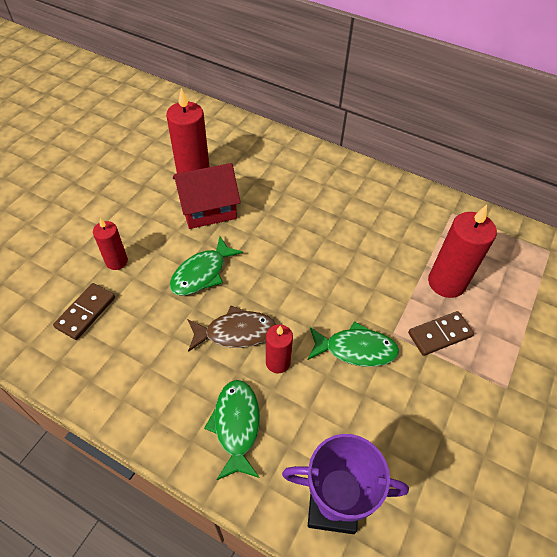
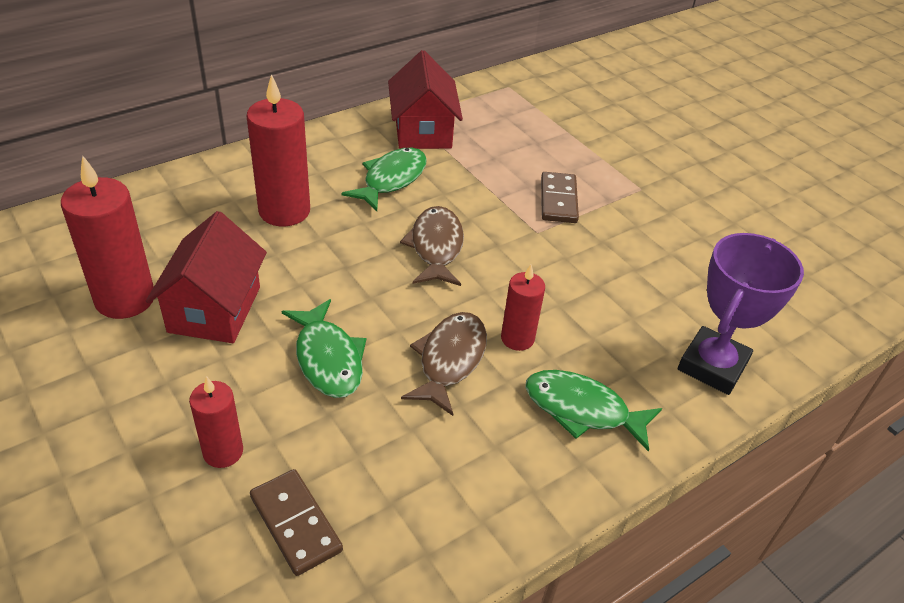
camera: 65 degrees left, 10 degrees down
(331, 283) = (436, 247): none -> brown fish
(356, 349) = (539, 267): green fish -> green fish (391, 179)
(443, 225) = (423, 131): none -> red house
(446, 282) = (498, 165): red candle -> red candle (284, 211)

